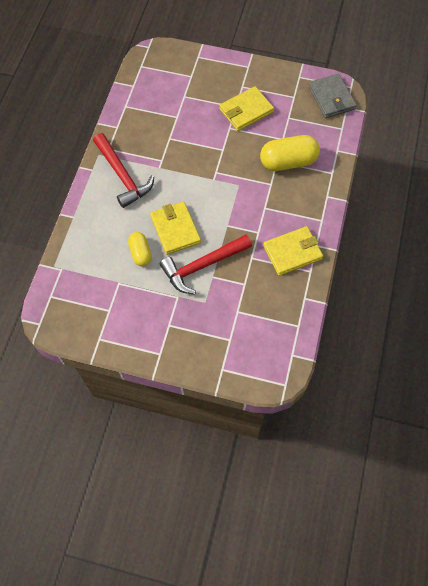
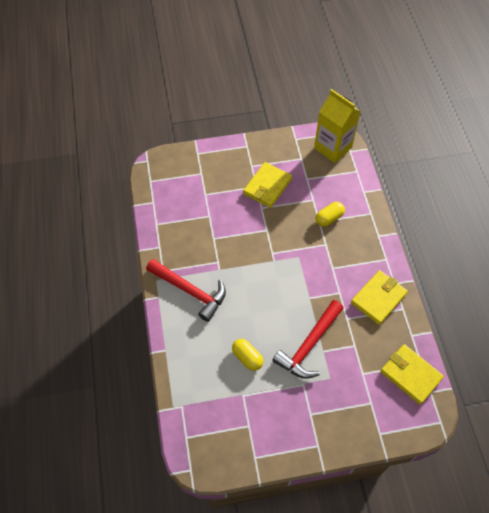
camera: 25 degrees left, 5 degrees down
(175, 229) = (266, 321): yellow wallet -> yellow wallet (410, 375)
(288, 162) = (329, 218): yellow capsule -> yellow capsule, size x0.58
(331, 98) = (333, 147): grey wallet -> yellow carton

